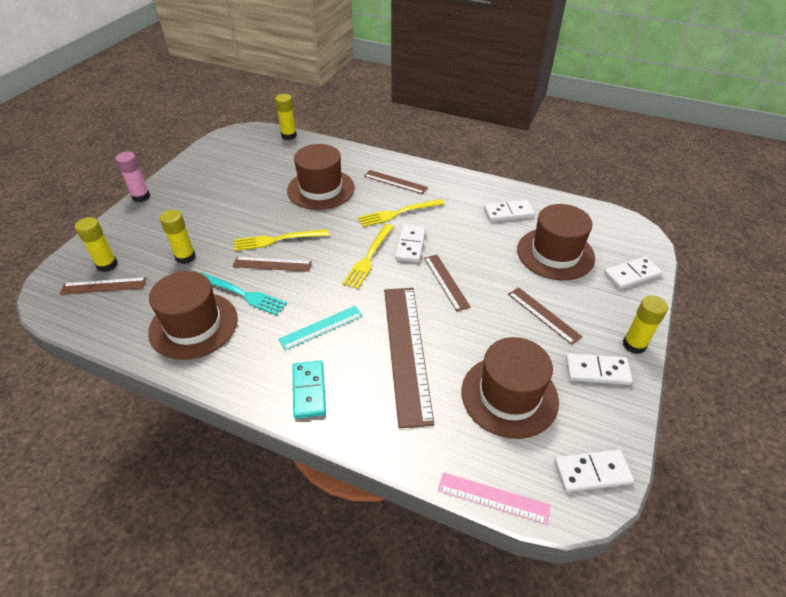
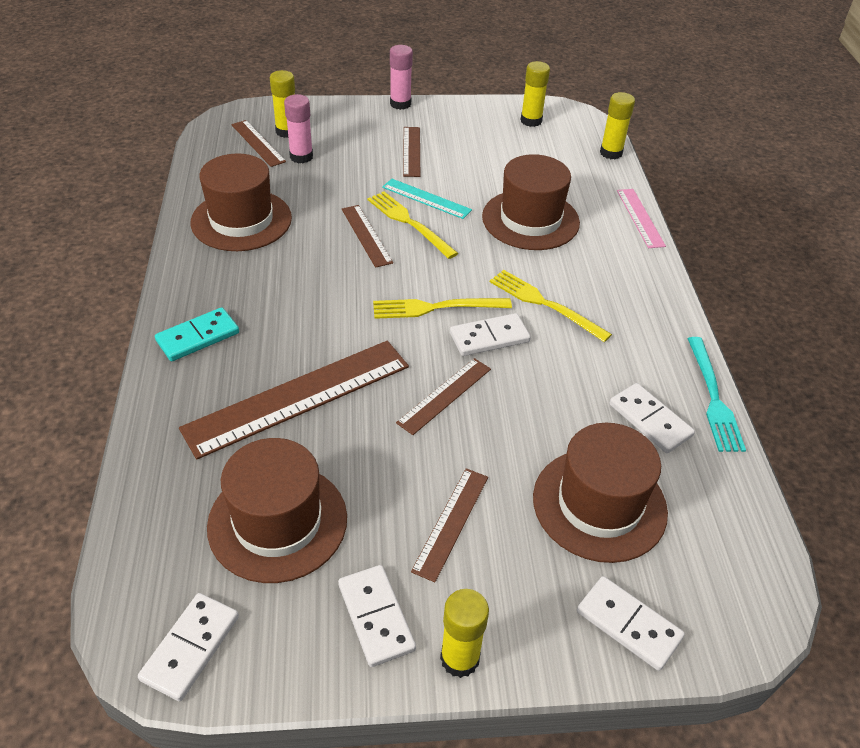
camera: 60 degrees right, 0 degrees up
(149, 267) = (301, 157): none -> pink glue stick
(185, 257) = (332, 172): yellow glue stick -> yellow glue stick (531, 121)
(242, 294) = (305, 233): turquoise fork -> turquoise fork (713, 397)
(321, 327) = (293, 311): turquoise ruler -> turquoise ruler (426, 198)
(395, 182) = (609, 278): brown ruler -> brown ruler (411, 151)
(493, 498) = (115, 548): pink ruler -> pink ruler (640, 218)
(592, 472) = (191, 648): white domino -> white domino turned 60 degrees clockwise

